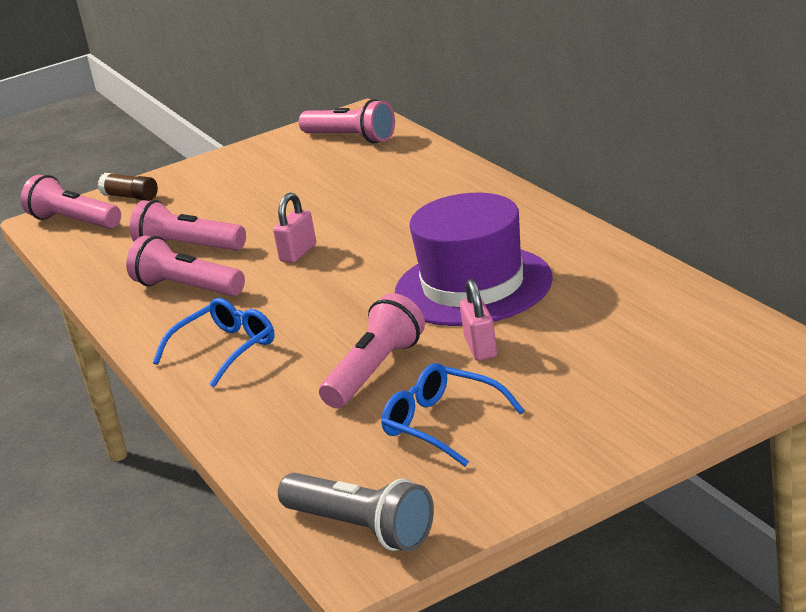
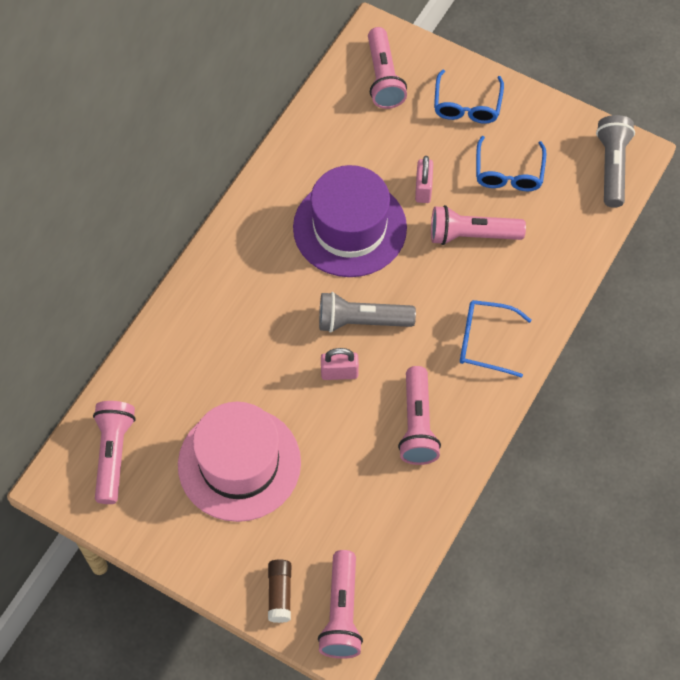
camera: 125 degrees left, 35 degrees up
(188, 247) = (356, 468): pink flashlight -> pink flashlight (384, 78)
(270, 191) = (239, 463): none -> pink hat
(342, 274) = (361, 321): none -> grey flashlight
(481, 348) = (423, 189): pink padlock -> pink padlock turned 45 degrees counterclockwise
(594, 414) = (467, 105): none -> blue glasses

